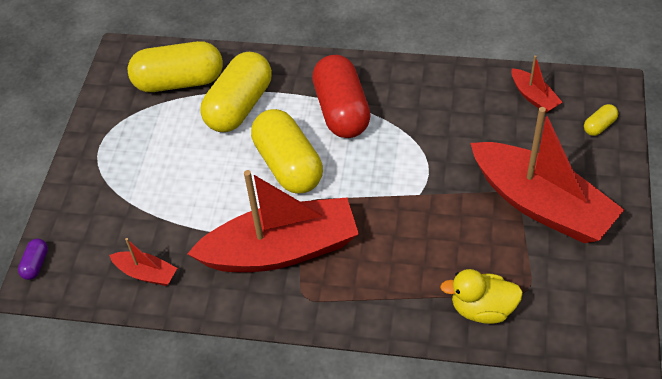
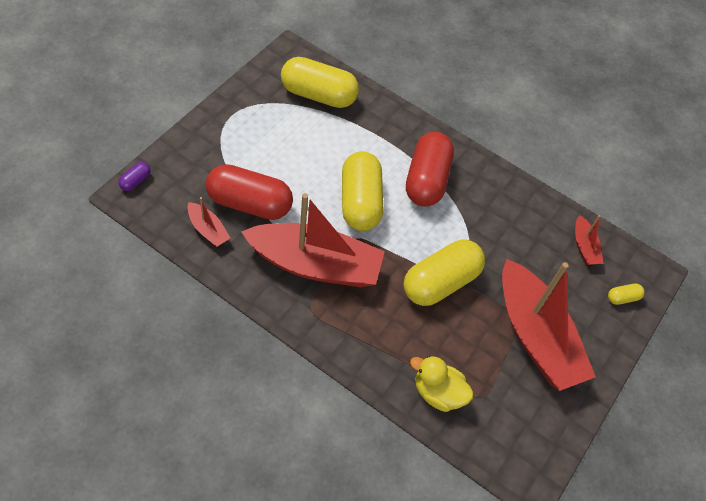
camera: 15 degrees right, 5 degrees up
(174, 225) = (249, 203): none -> red capsule
(239, 106) = (351, 137): yellow capsule -> yellow capsule (440, 282)

